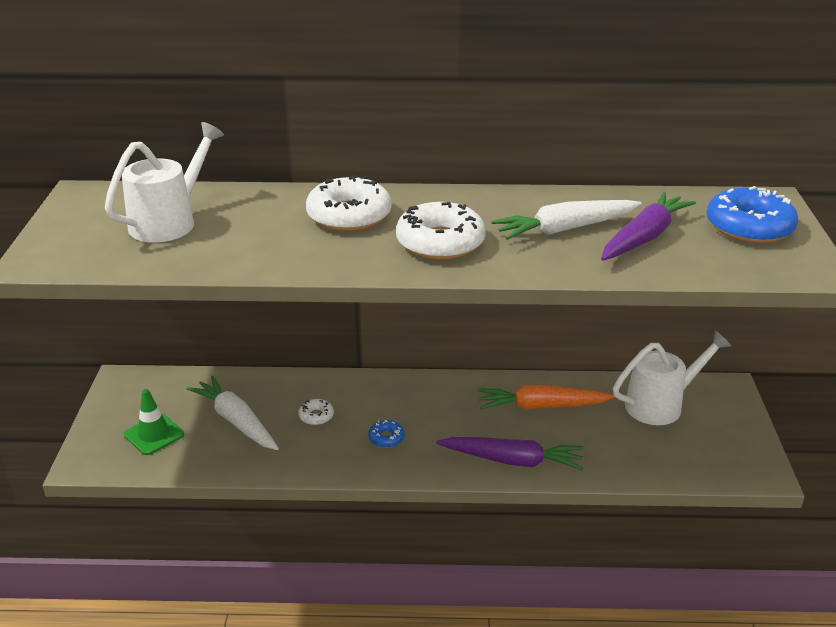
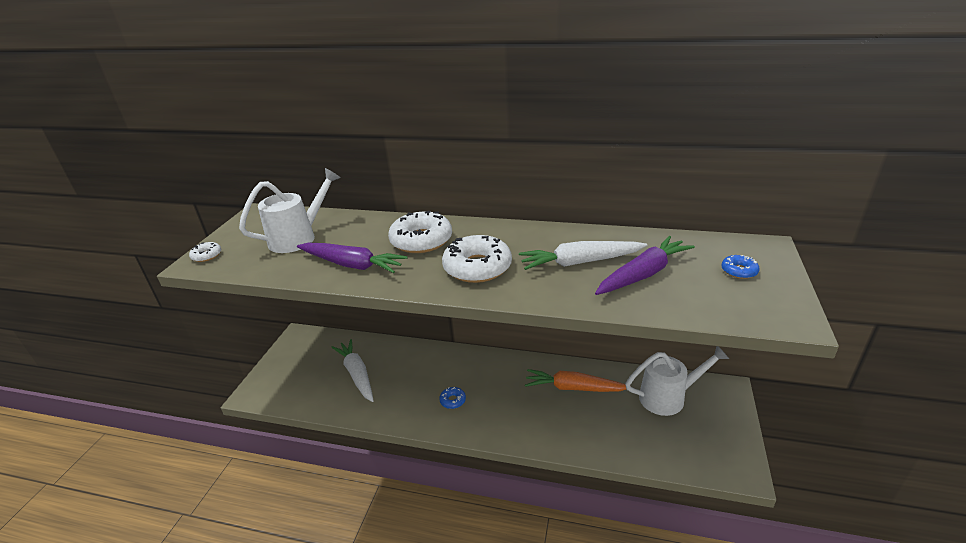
camera: 15 degrees right, 0 degrees up
(154, 434) = (301, 378): green traffic cone -> none
(316, 416) = (410, 377): white donut -> white donut (207, 255)
(512, 460) = (539, 431): purple carrot -> purple carrot (352, 265)
(749, 227) = (739, 271): blue donut -> blue donut, size x0.47

